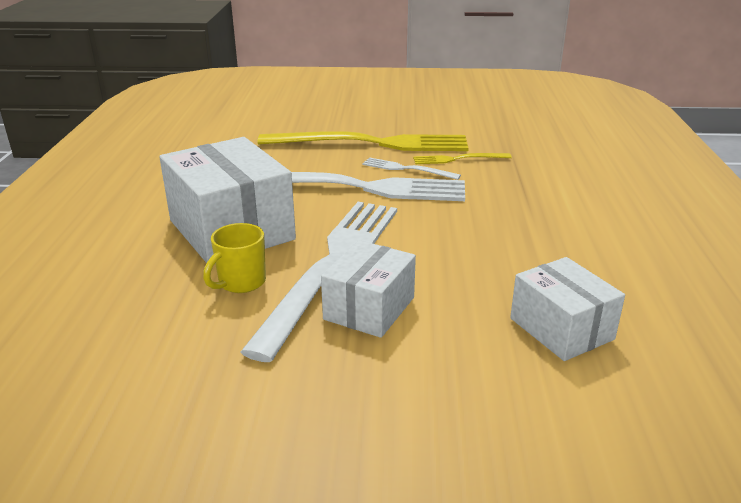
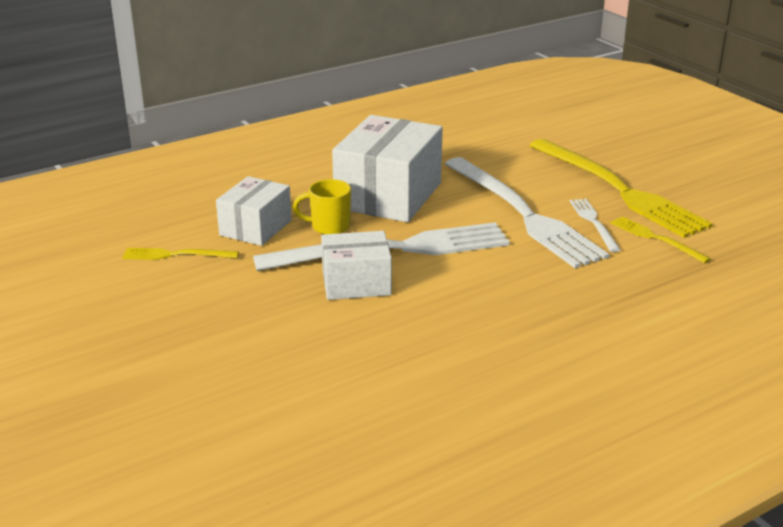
camera: 55 degrees right, 0 degrees up
(144, 414) = (176, 255): none -> yellow fork
(561, 329) = (425, 369): white box -> white box (256, 228)

